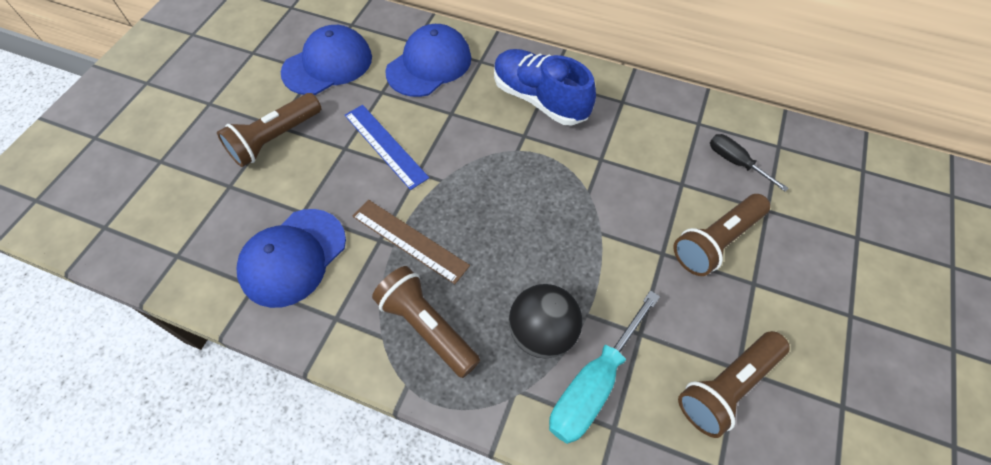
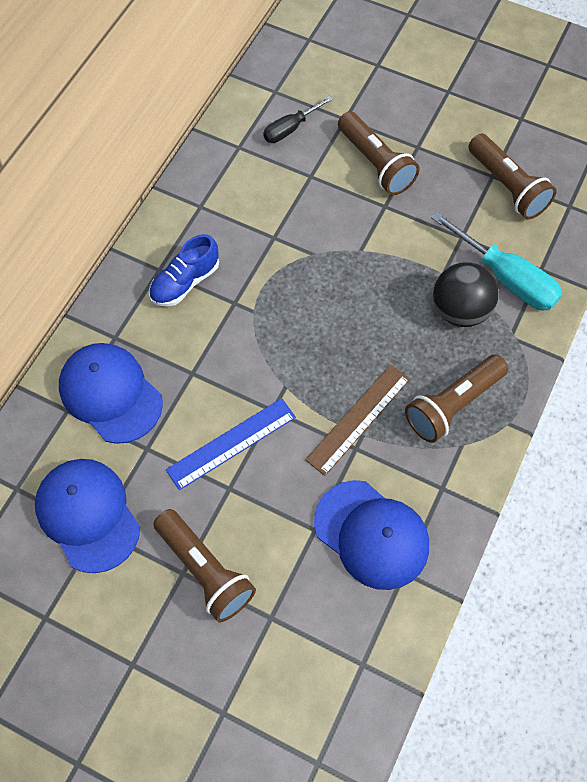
camera: 85 degrees left, 5 degrees up
(540, 99) = (185, 282): blue shoe -> blue shoe, size x0.66

